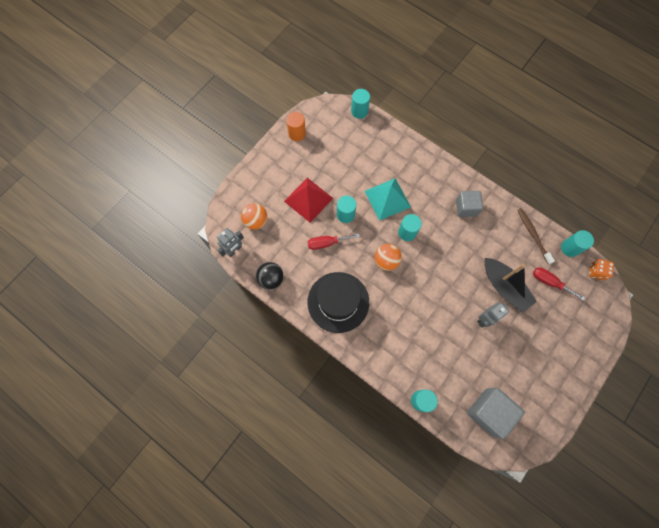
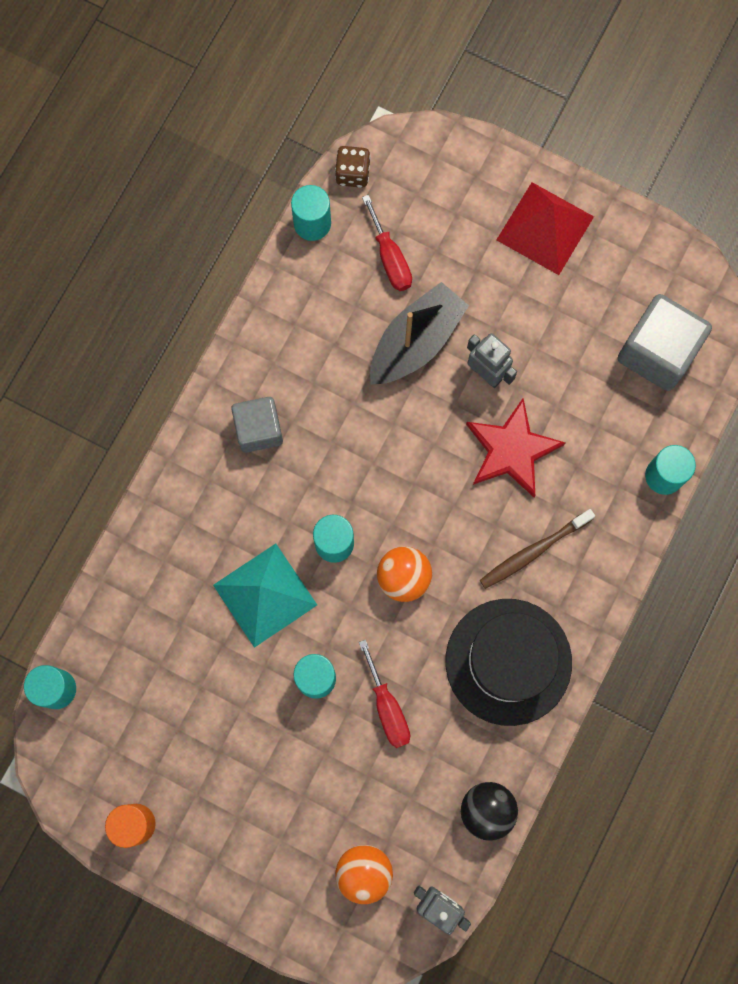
camera: 100 degrees left, 5 degrees up
(308, 199) = (295, 765): red pyramid -> red pyramid (545, 228)
(443, 324) = (511, 450): none -> red star
(533, 235) = (296, 294): brown toothbrush -> brown toothbrush (533, 551)
(550, 282) = (390, 258): red screwdriver -> red screwdriver turned 45 degrees counterclockwise
(596, 272) = (352, 173): orange dice -> brown dice

